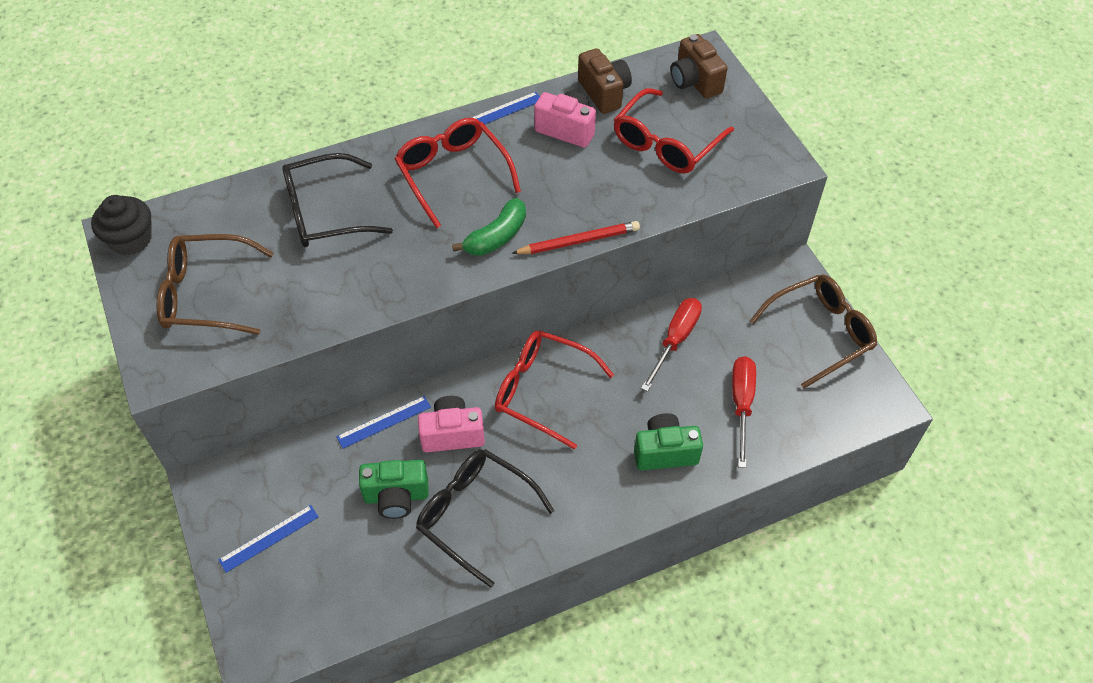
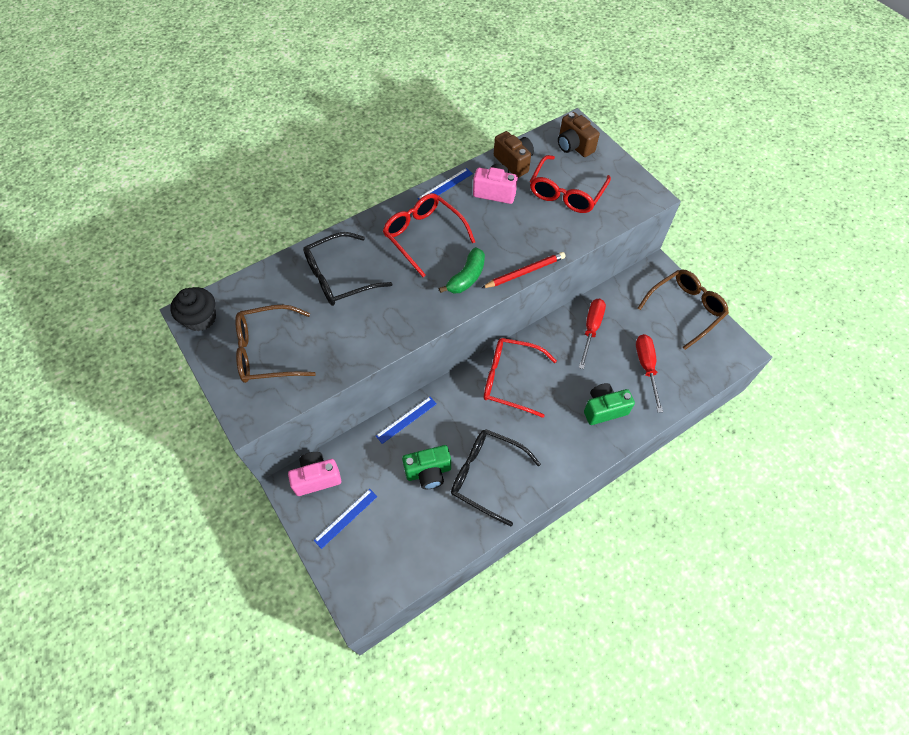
camera: 10 degrees left, 5 degrees up
(452, 434) = (456, 420): pink camera -> pink camera (317, 478)

